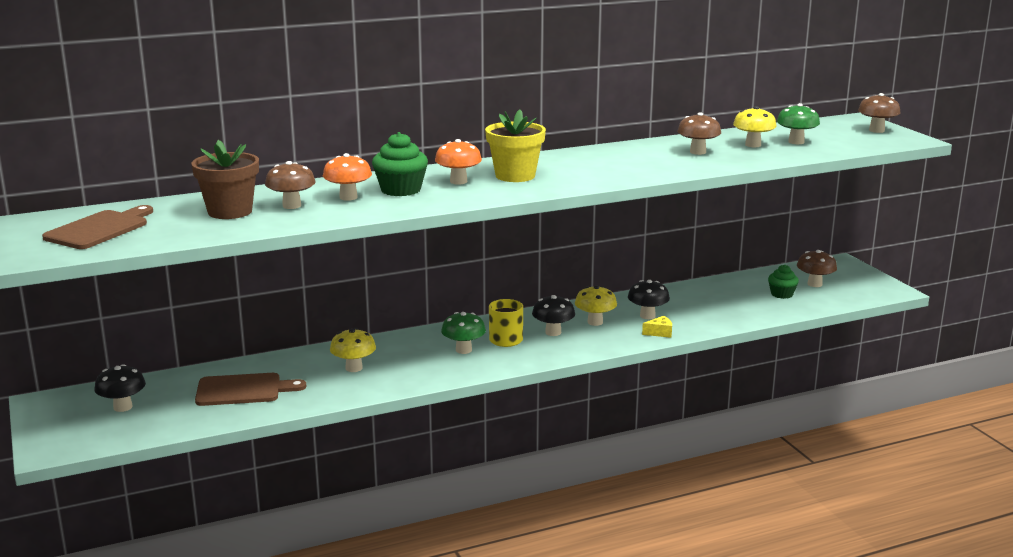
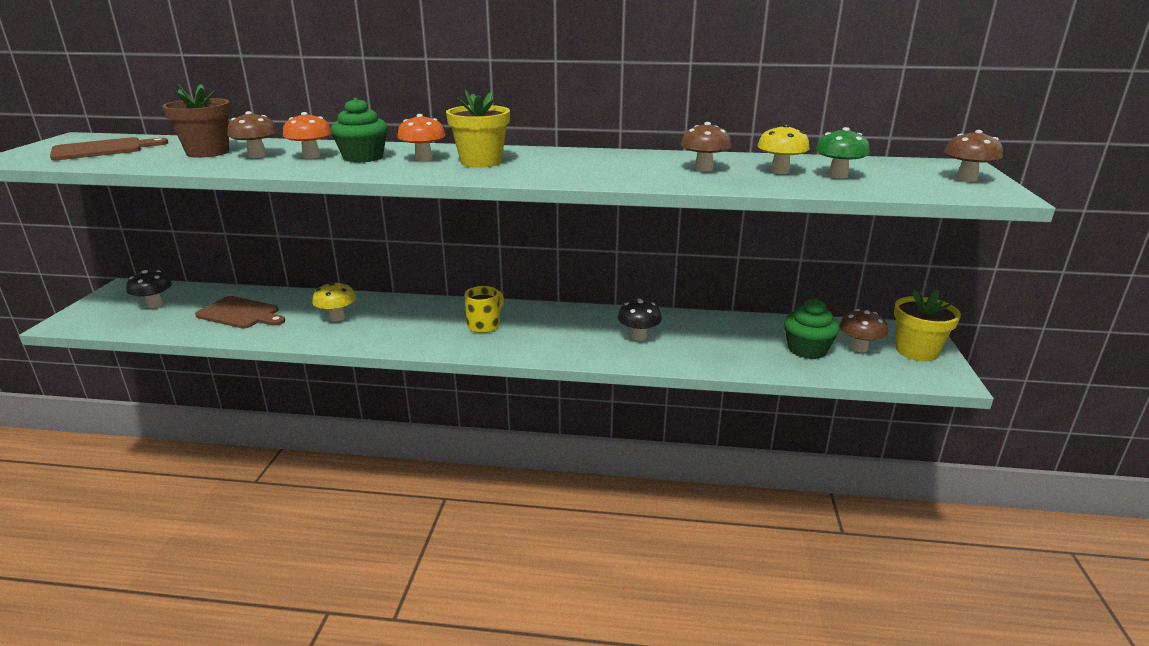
camera: 30 degrees right, 5 degrees up
(463, 350) = (438, 325): green mushroom -> none
(553, 332) = (532, 329): black mushroom -> none
(595, 322) = (582, 330): yellow mushroom -> none
(660, 333) = (627, 357): yellow cheese -> none
(781, 294) = (807, 350): green cupcake -> green cupcake, size x1.56
(853, 277) = (916, 351): none -> yellow flower pot

